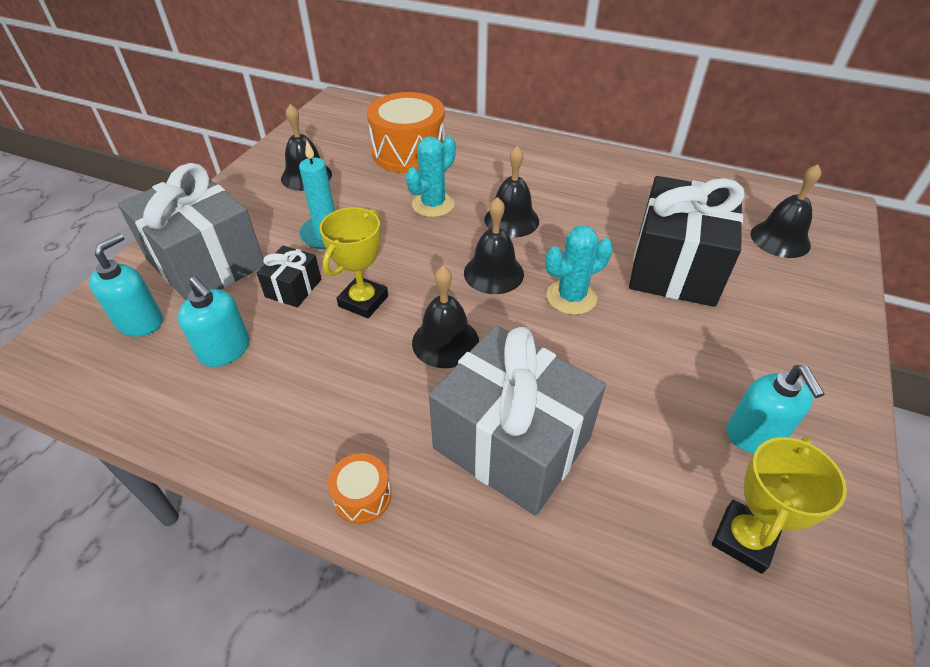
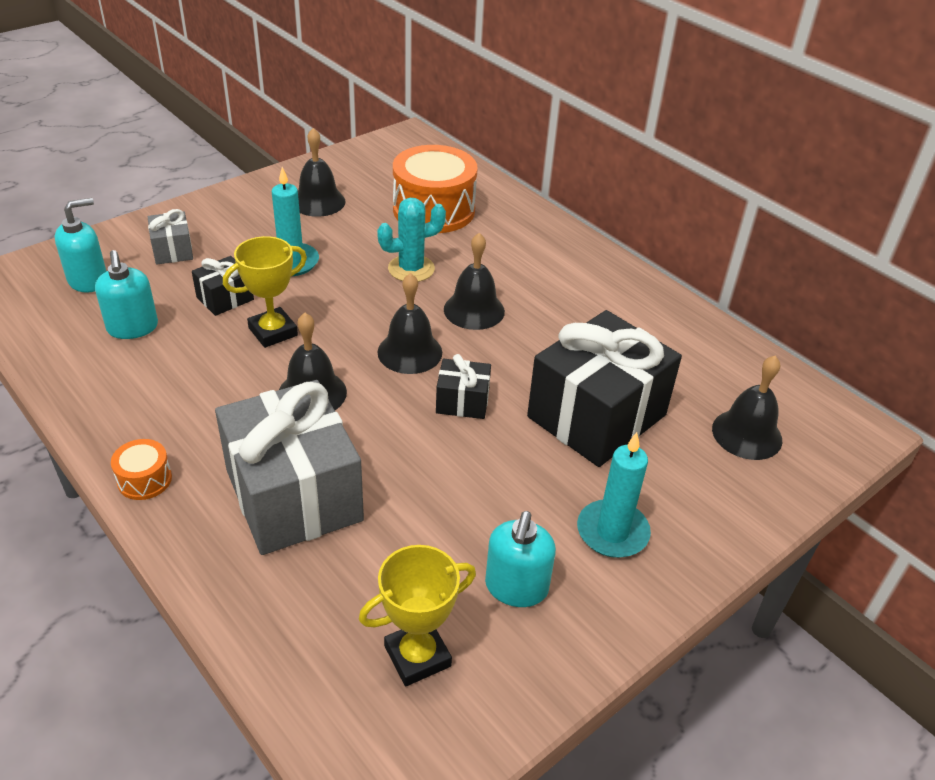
camera: 25 degrees right, 5 degrees down
(206, 263) = (173, 250): grey gift -> grey gift, size x0.45
(571, 297) = (462, 402): turquoise cactus -> black gift
(772, 354) = (612, 532): none -> turquoise candle

